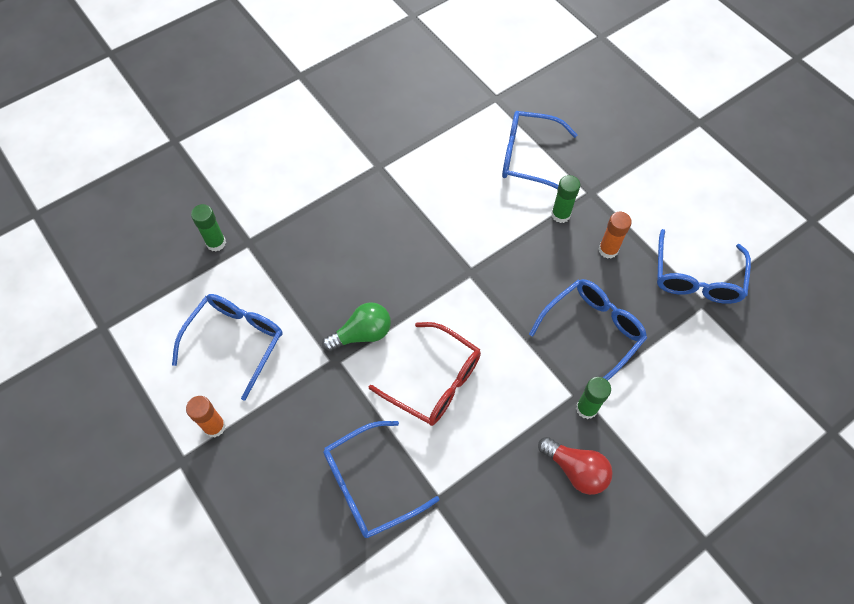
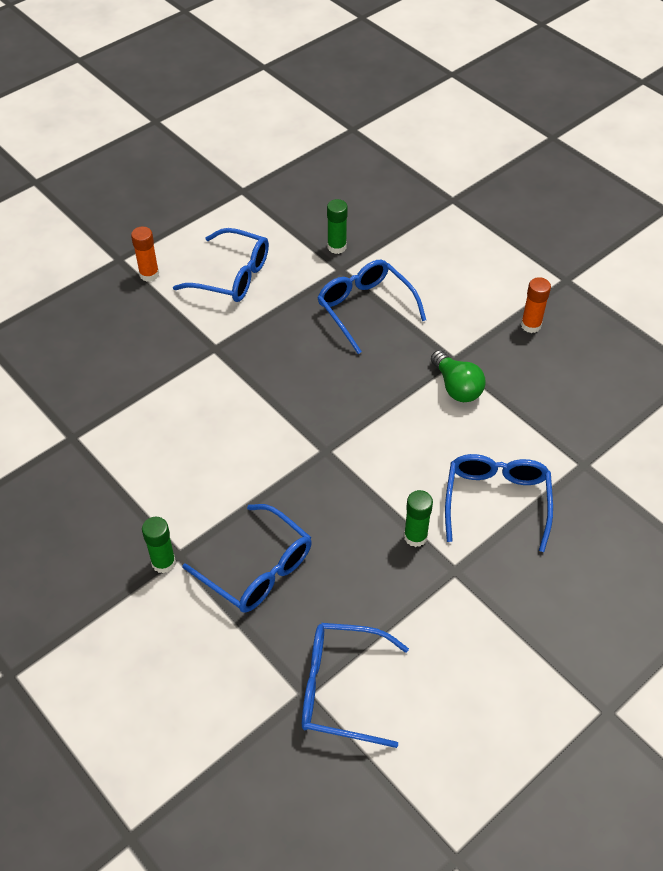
camera: 85 degrees right, 10 degrees down
(362, 334) = (244, 365): green light bulb -> green light bulb (456, 387)
(369, 485) = (90, 385): blue glasses -> blue glasses (365, 308)
(435, 381) = (193, 427): red glasses -> none
(576, 470) = (95, 552): red light bulb -> none
(608, 250) = (371, 587): orange glue stick -> orange glue stick (531, 325)

